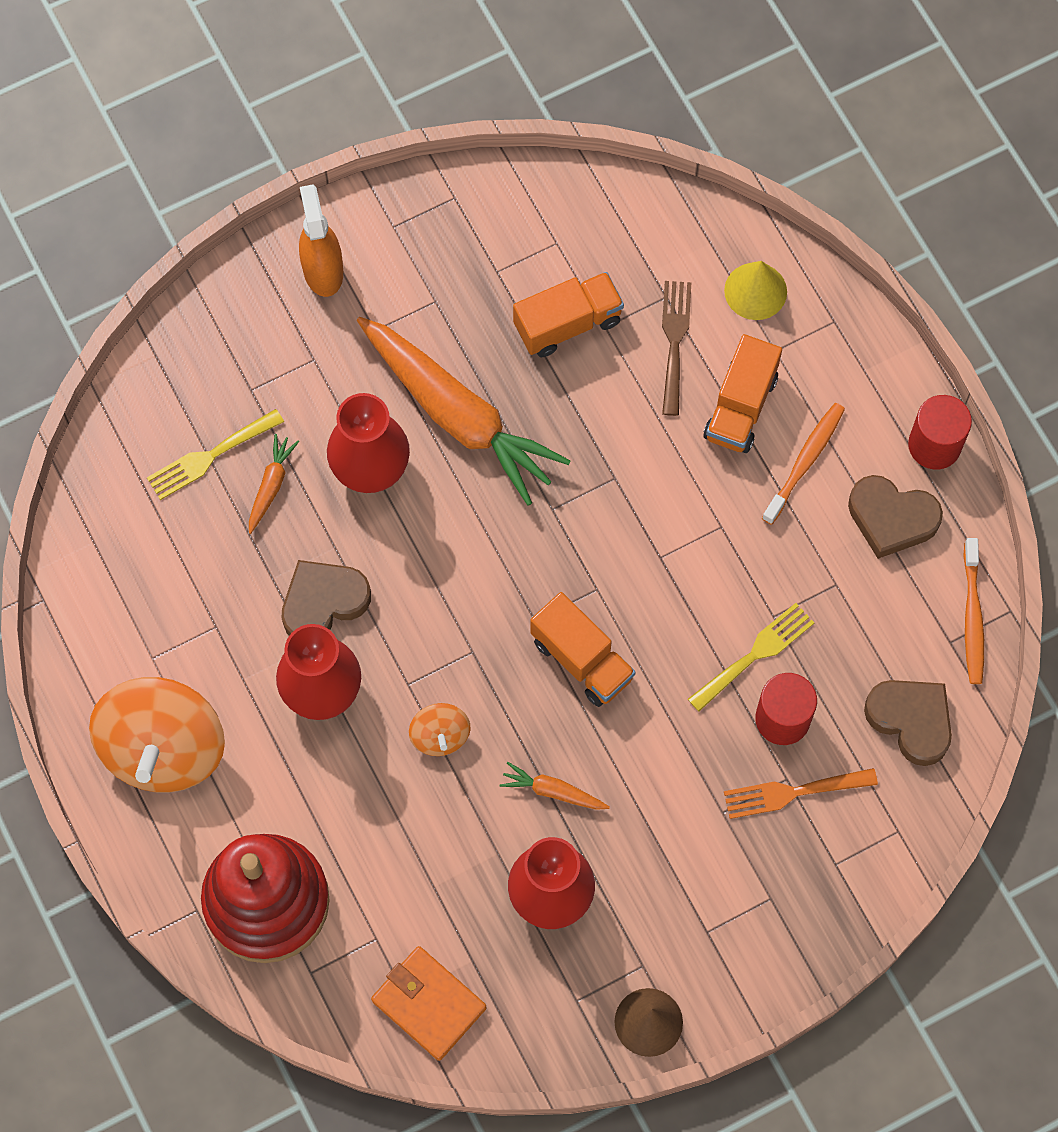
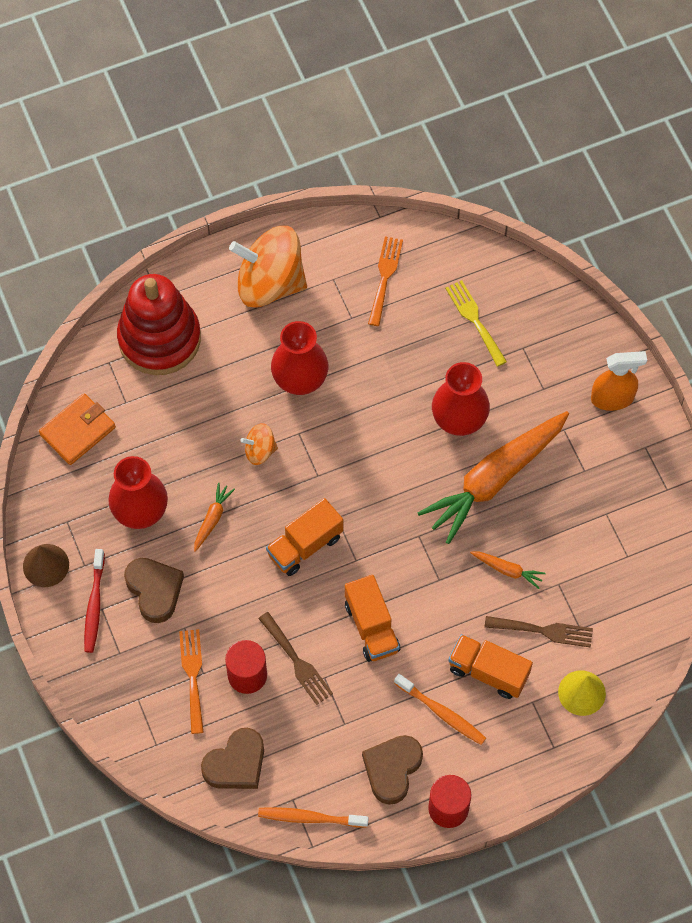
camera: 95 degrees right, 5 degrees down
(145, 585) = (385, 277): none -> orange fork
(271, 486) = (450, 356): orange carrot -> orange carrot (507, 570)
(323, 602) = (362, 384): brown heart -> brown heart (154, 590)
(568, 324) = (562, 558): orange truck -> orange truck (371, 627)
(703, 943) = (94, 605): none -> red toothbrush
(755, 654) = (297, 662): yellow fork -> brown fork

